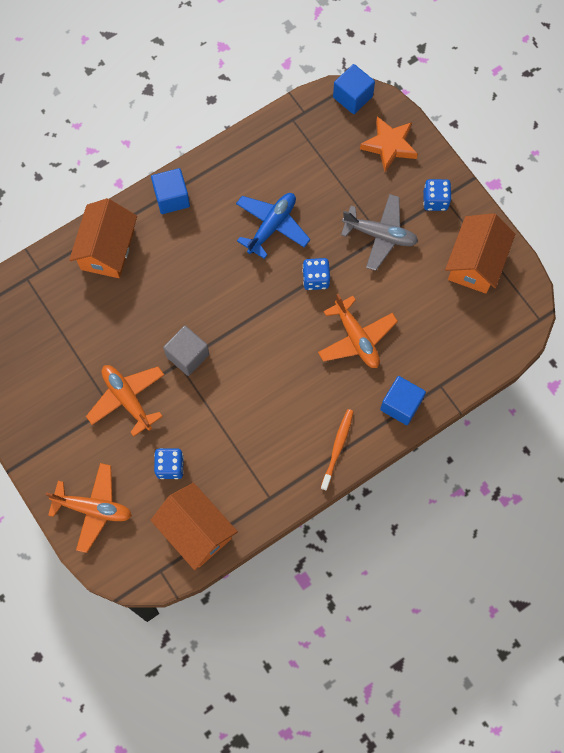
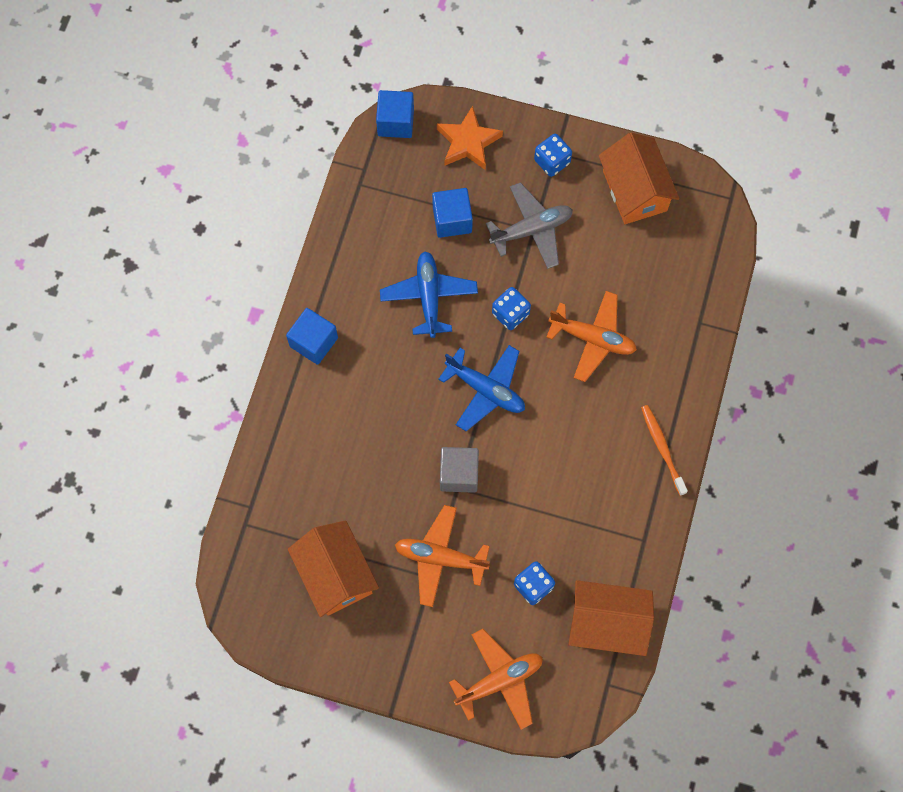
camera: 40 degrees left, 0 degrees up
(107, 249) = (297, 436): orange house -> orange house (335, 574)
(254, 315) = (485, 390): none -> blue plane
(401, 405) = (682, 366): blue cube -> blue cube (452, 220)

